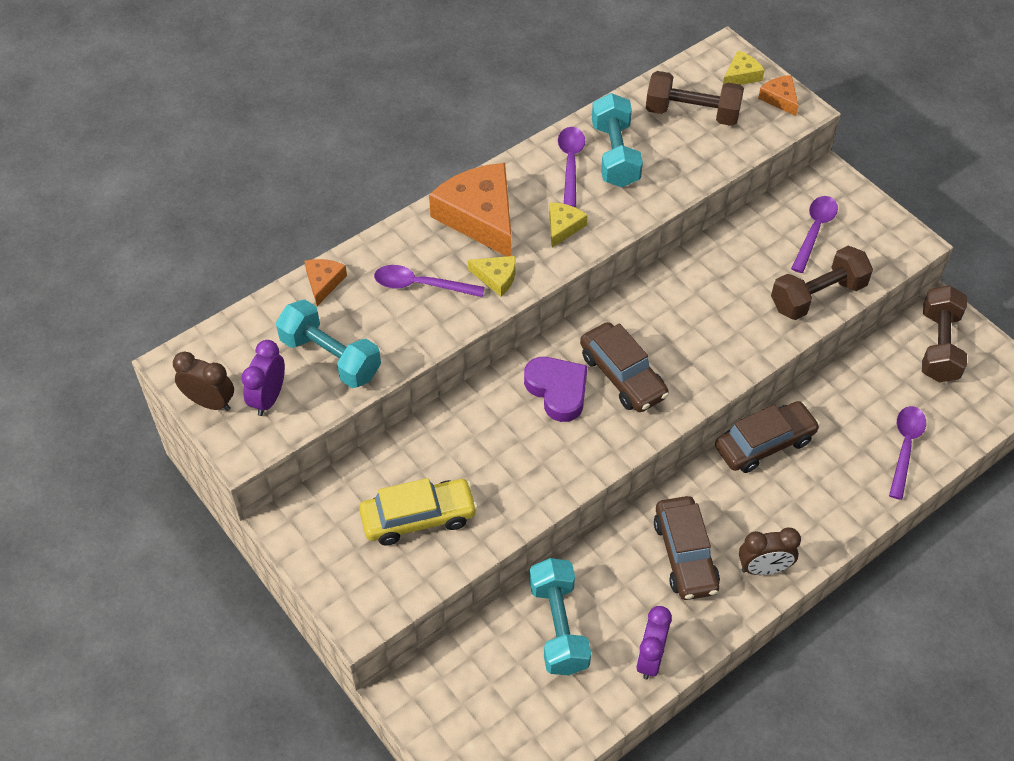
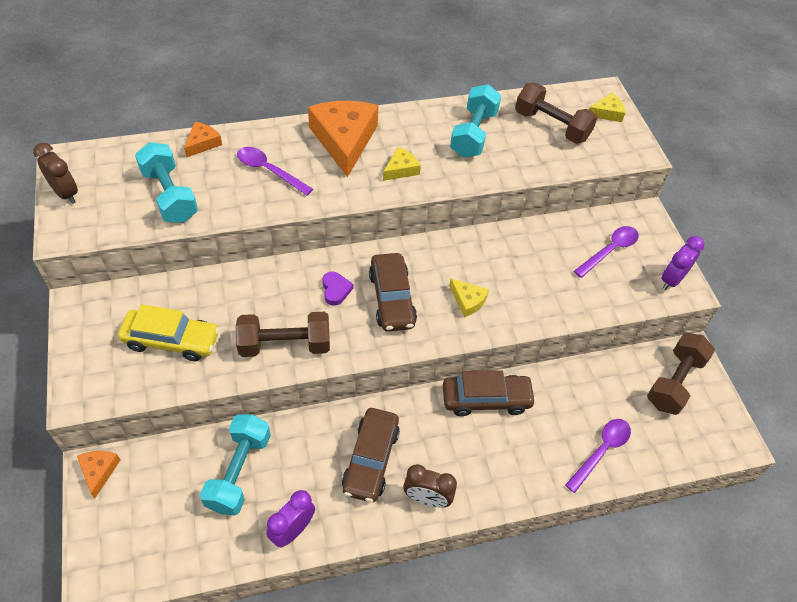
camera: 20 degrees right, 0 degrees up
(268, 398) = (106, 206): purple clock -> purple clock (671, 280)
(496, 278) = (327, 186): yellow cheese -> yellow cheese (468, 301)
(557, 390) = (336, 290): purple heart -> purple heart, size x0.59
(570, 164) = (436, 128): purple spoon -> none
(780, 99) = (628, 139): orange cheese -> orange cheese (99, 471)
(817, 296) = (583, 300): brown dumbbell -> brown dumbbell (285, 345)

